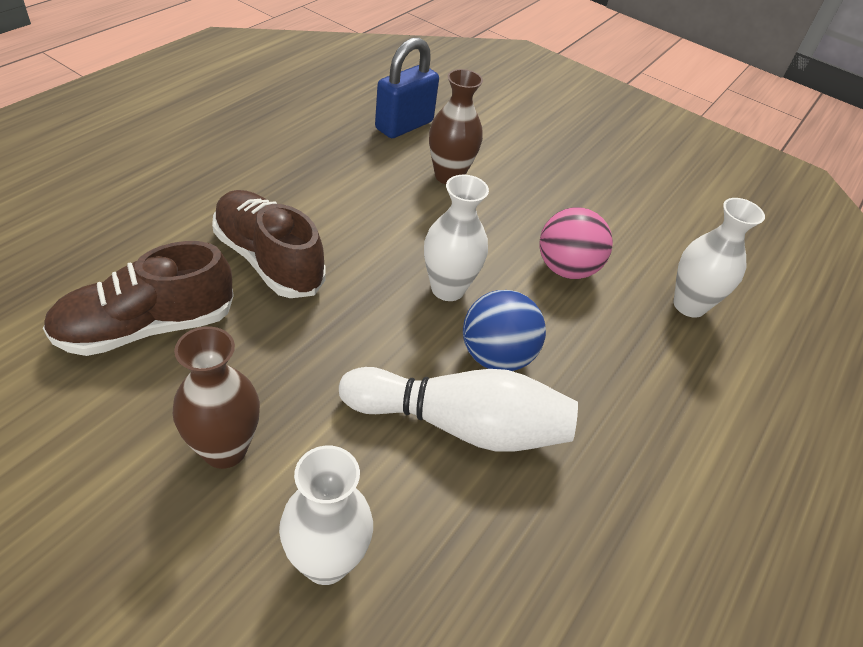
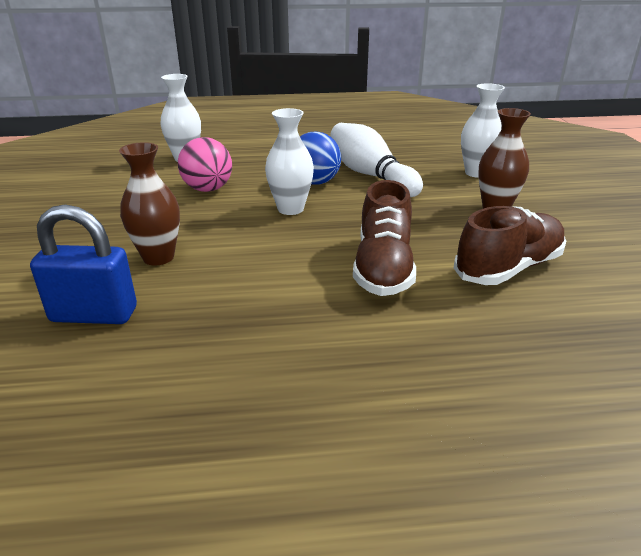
camera: 125 degrees left, 15 degrees down
(146, 327) = (508, 268): brown shoe -> brown shoe turned 60 degrees counterclockwise

